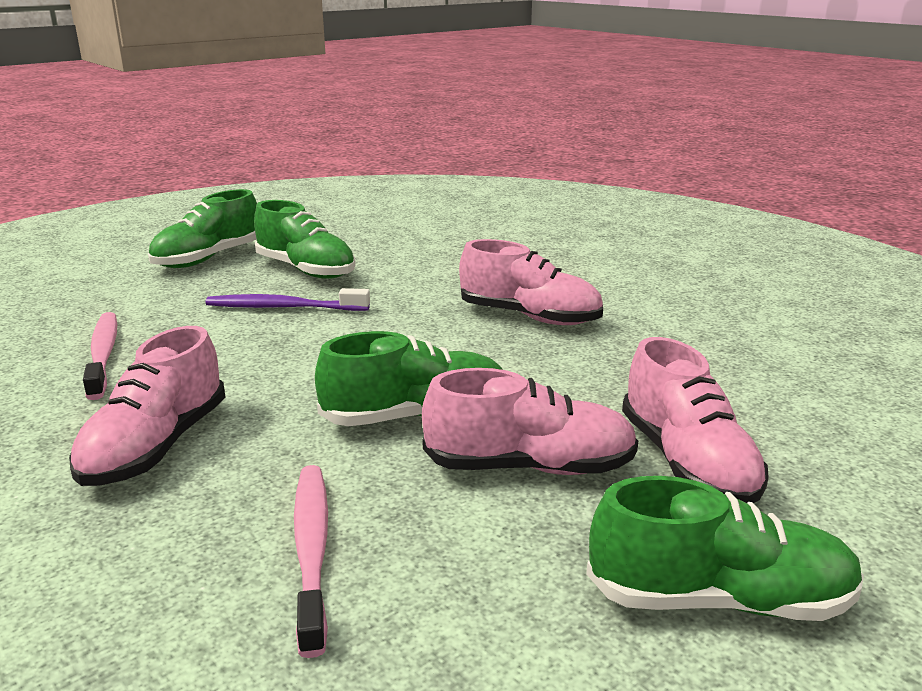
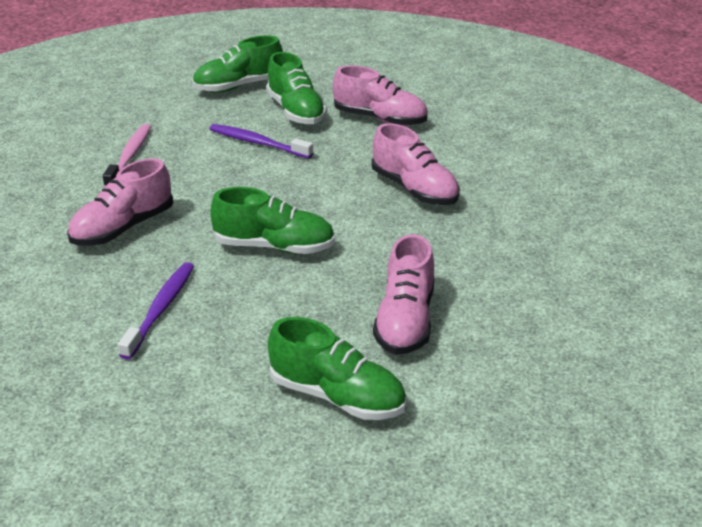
camera: 25 degrees right, 10 degrees up
(312, 550) = (160, 309): pink toothbrush -> purple toothbrush
(529, 466) = (310, 297): pink shoe -> pink shoe (380, 119)

